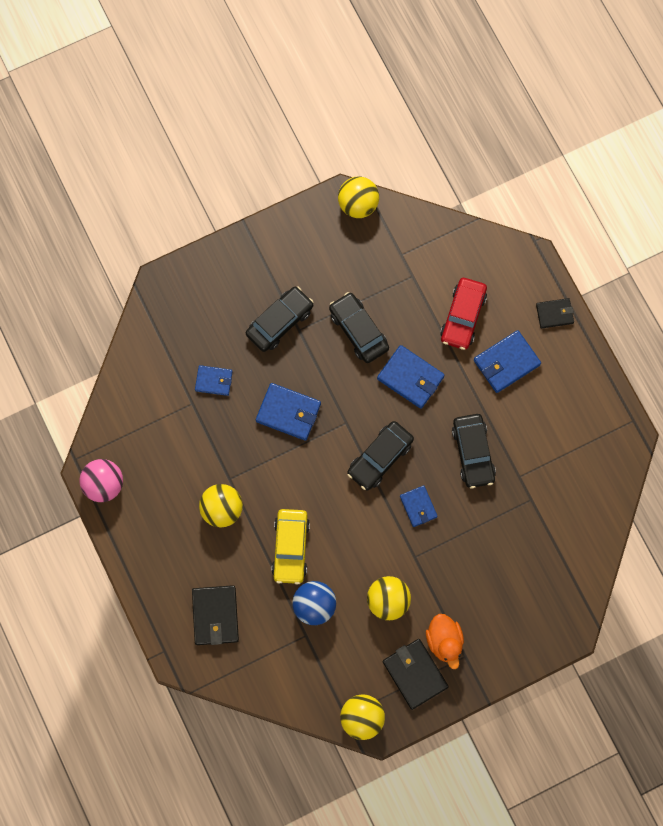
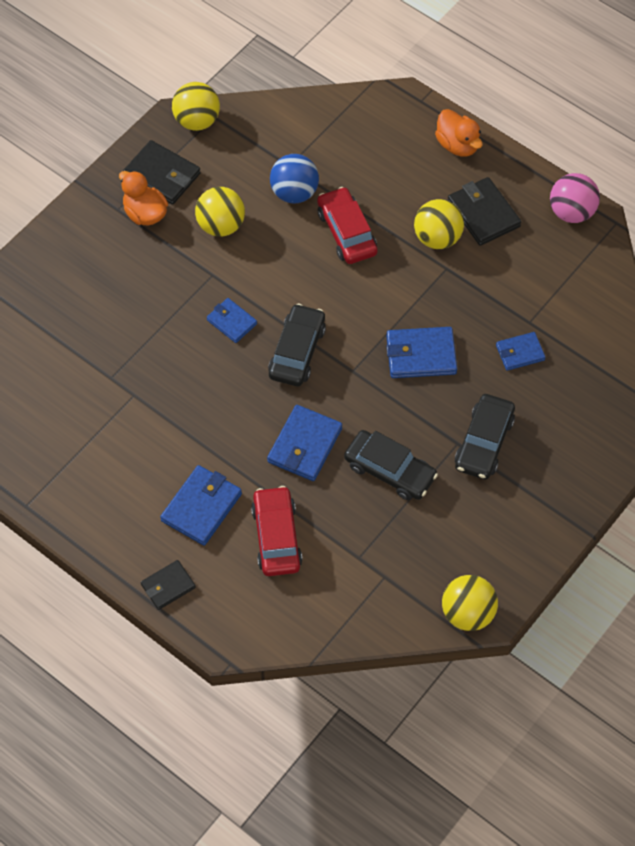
camera: 155 degrees right, 15 degrees down
(158, 591) = (457, 145): none -> orange duck
(215, 616) = (389, 147): black wallet -> black wallet (483, 214)
(290, 548) = (346, 232): yellow car -> red car
(410, 378) = (304, 445): blue wallet -> blue wallet turned 75 degrees counterclockwise
(473, 453) = (196, 397): black car -> none

